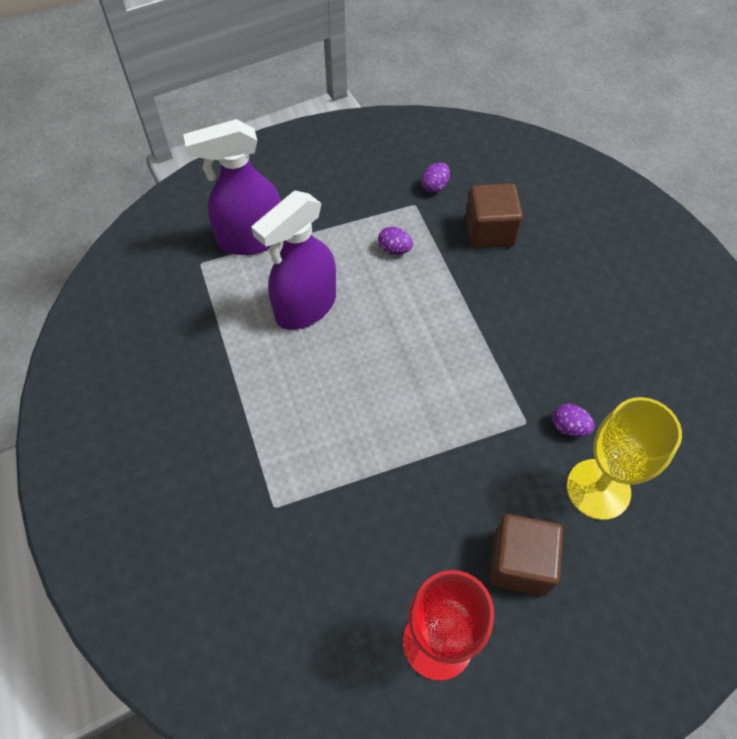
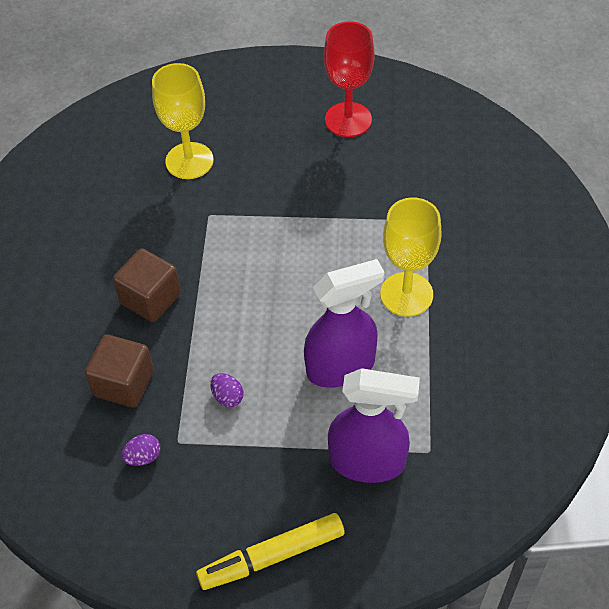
camera: 155 degrees left, 5 degrees down
(267, 402) = (406, 294): none -> yellow goblet
(299, 158) = (272, 556): none -> yellow marker
(520, 563) = (271, 140): brown cube -> brown cube (150, 298)
(569, 427) = (180, 202): purple egg -> none

